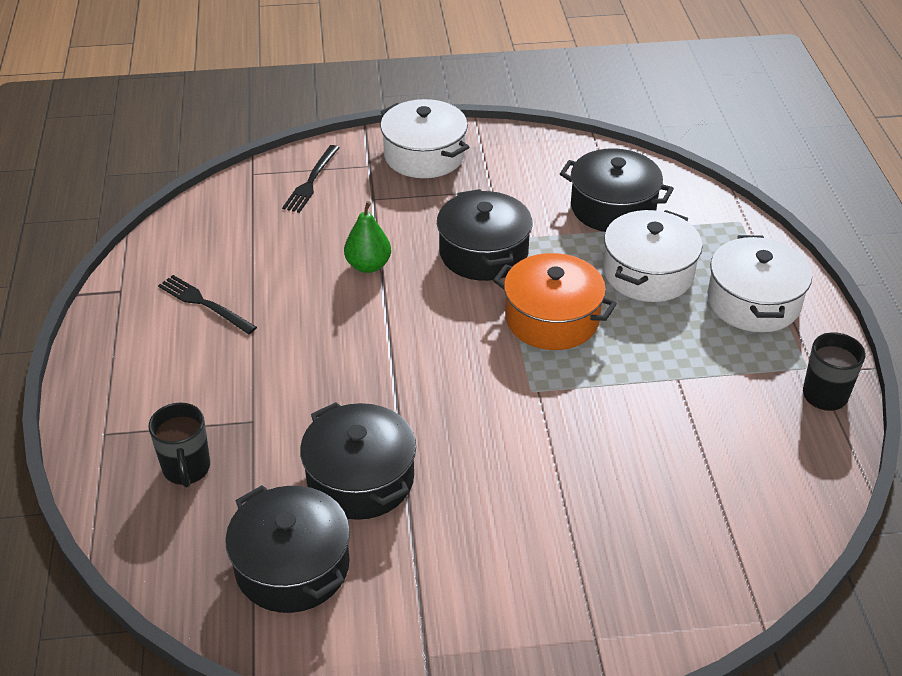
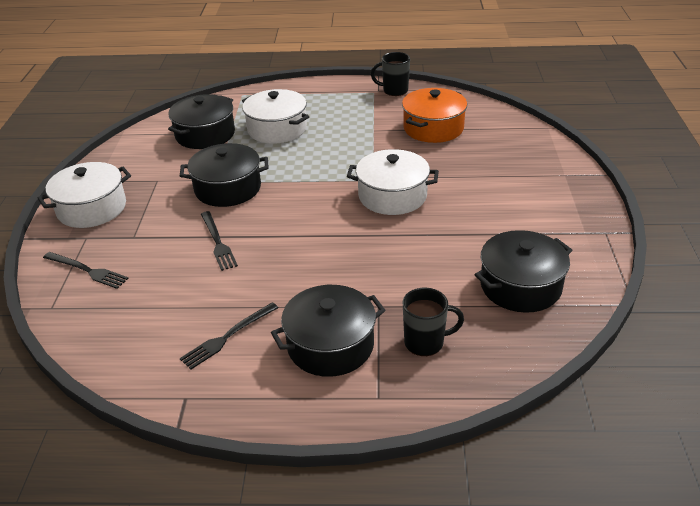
camera: 80 degrees left, 5 degrees down
(360, 479) = (443, 253): black pot -> black pot (330, 345)
(368, 265) = (218, 242): green pear -> black fork
(552, 319) = (307, 167): orange pot -> orange pot (433, 128)
(753, 302) = (316, 100): white pot -> white pot (392, 196)

